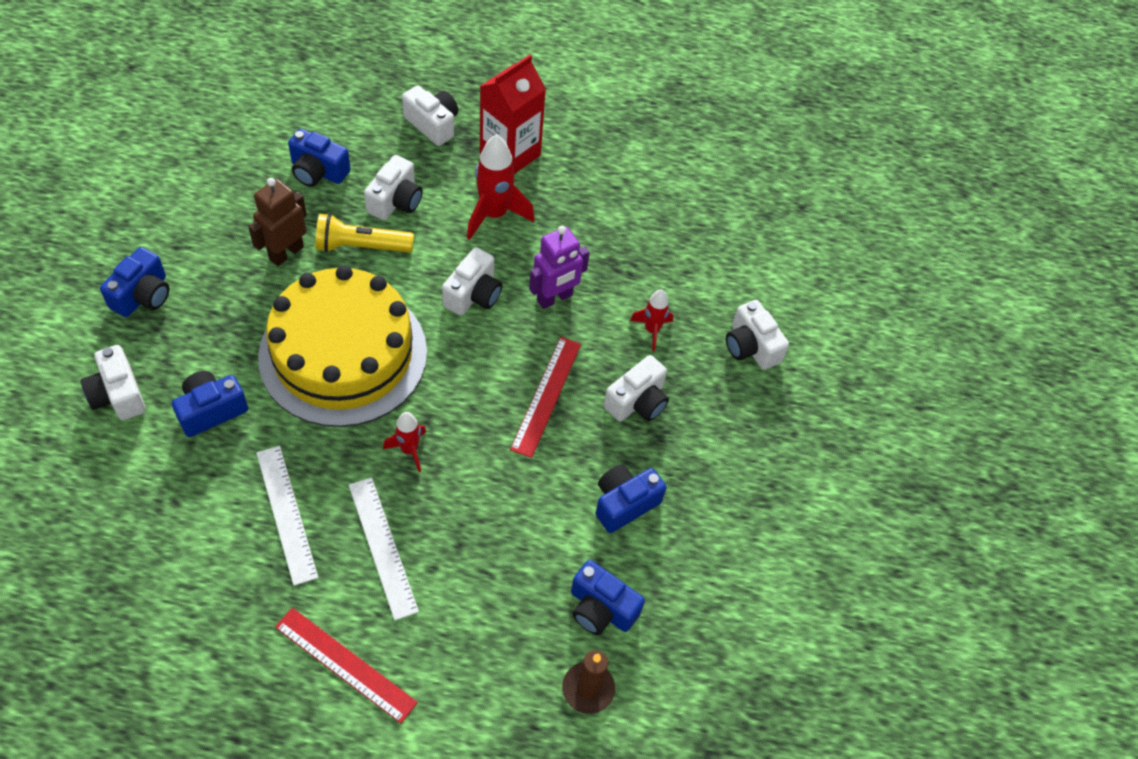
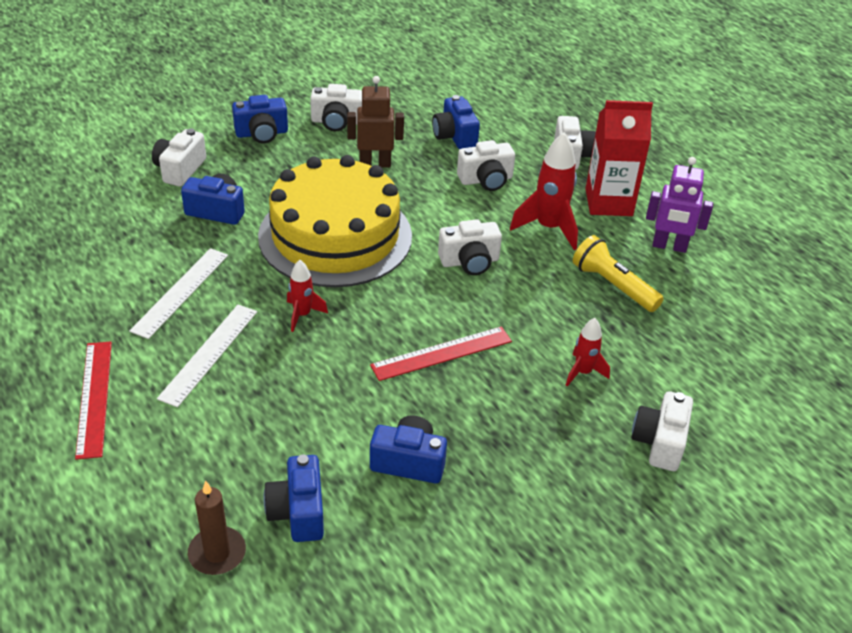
camera: 50 degrees right, 15 degrees down
(361, 246) = (428, 189): yellow flashlight -> yellow flashlight (613, 285)
(555, 298) = (529, 302): purple robot -> purple robot (669, 246)
(637, 402) = (508, 407): white camera -> white camera (336, 122)

